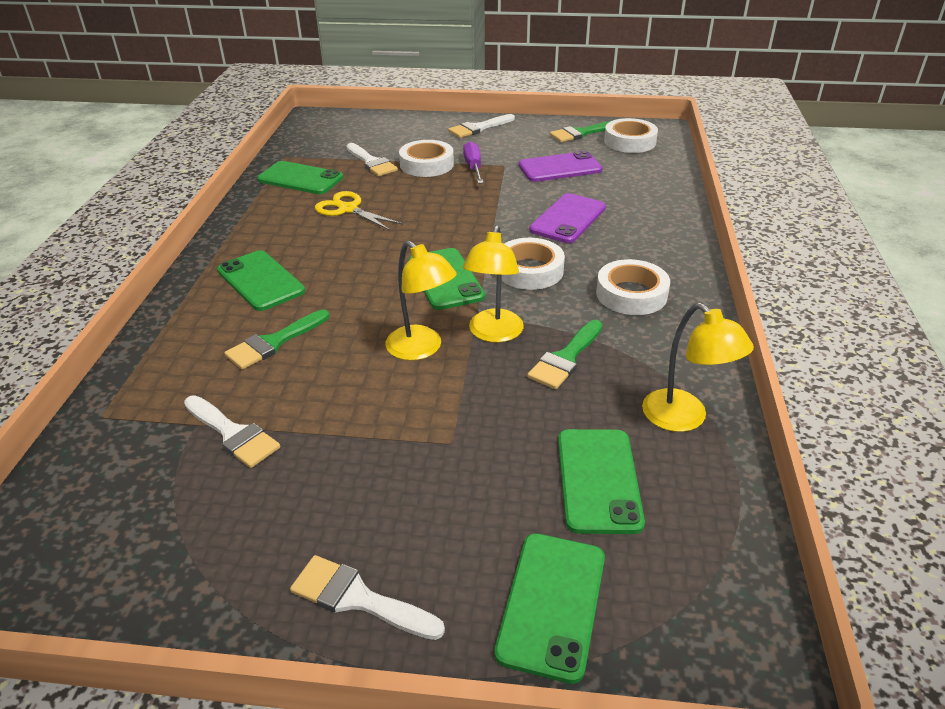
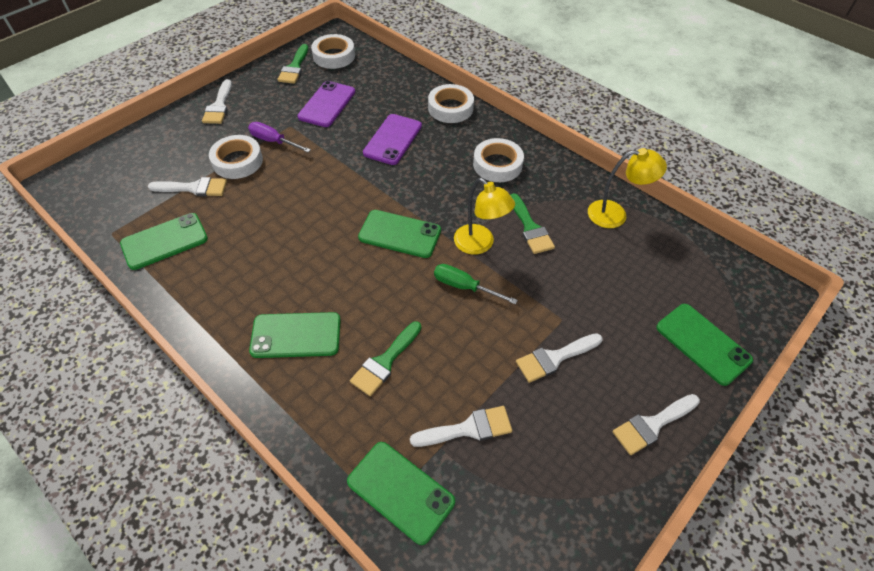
camera: 55 degrees left, 15 degrees up
(274, 342) = (385, 362): green brush -> green brush turned 45 degrees clockwise
(348, 209) = (250, 237): yellow scissors -> none
(386, 460) = (554, 358): none -> white brush
(421, 349) = (464, 287): yellow lamp -> green screwdriver
(529, 270) = (431, 190): white tape -> white tape (450, 108)
(568, 219) = (393, 139): purple phone -> purple phone turned 45 degrees clockwise
(598, 480) = (635, 275): green phone -> green phone (400, 491)

